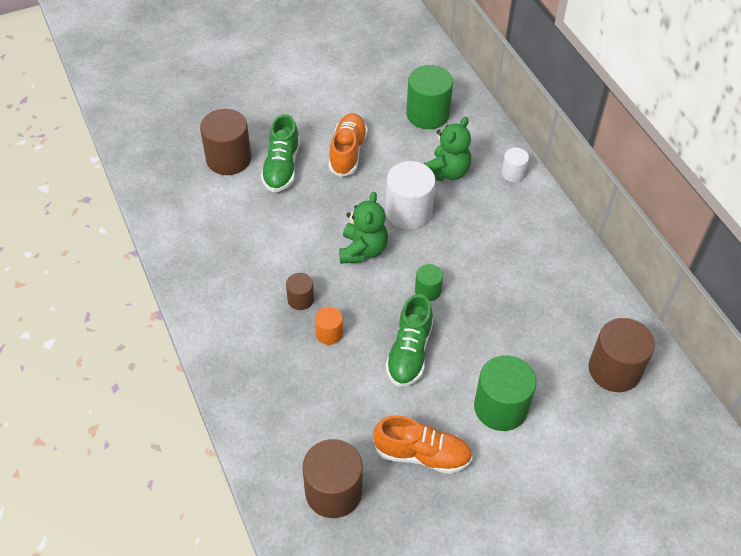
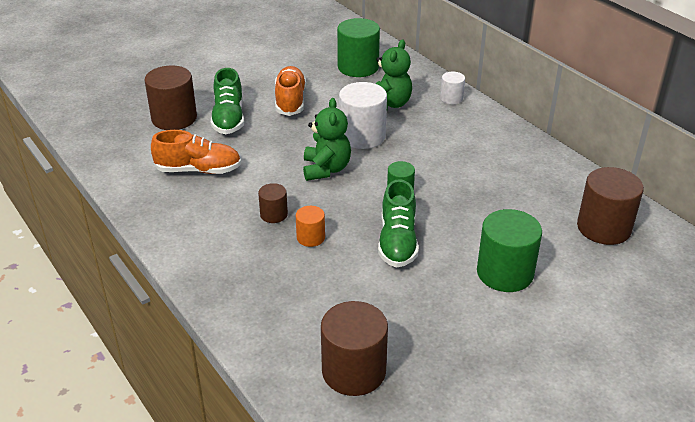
camera: 10 degrees left, 15 degrees down
(422, 454) = (438, 324): orange shoe -> orange shoe (198, 170)

